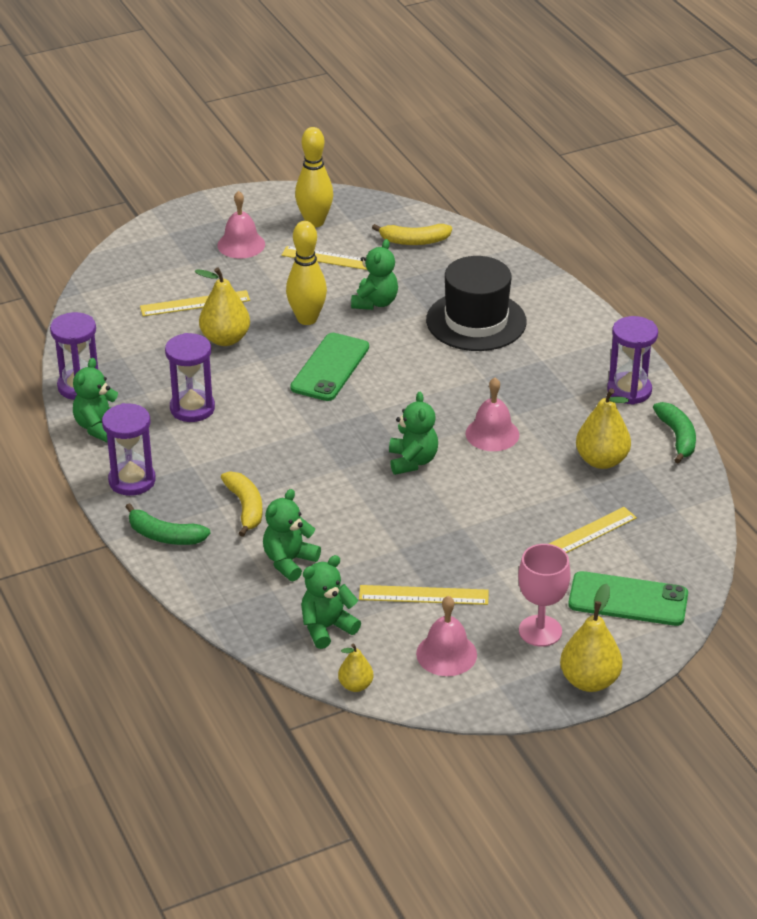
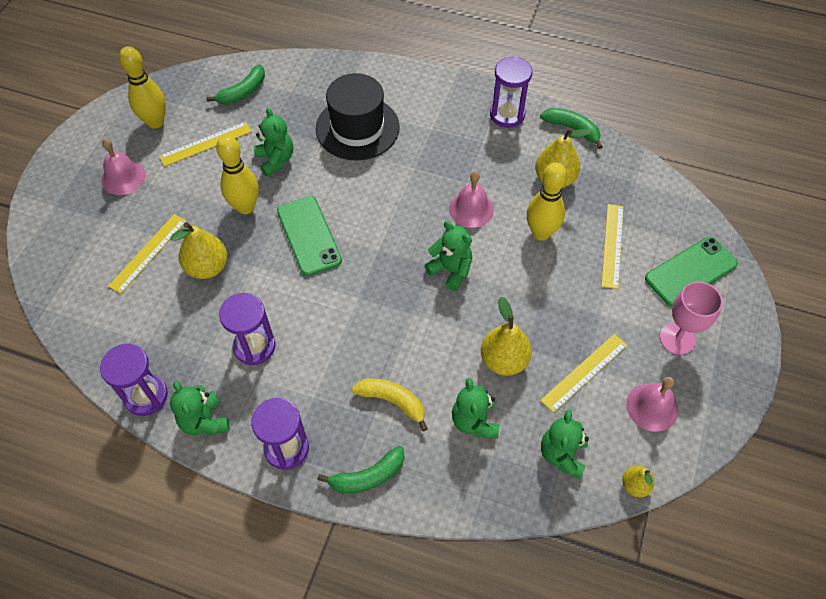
camera: 45 degrees left, 20 degrees up
(414, 241) = (243, 92): yellow banana -> green banana
(529, 487) = (541, 233): none -> yellow bowling pin
(589, 681) = (745, 352): yellow pear -> yellow pear (503, 360)

